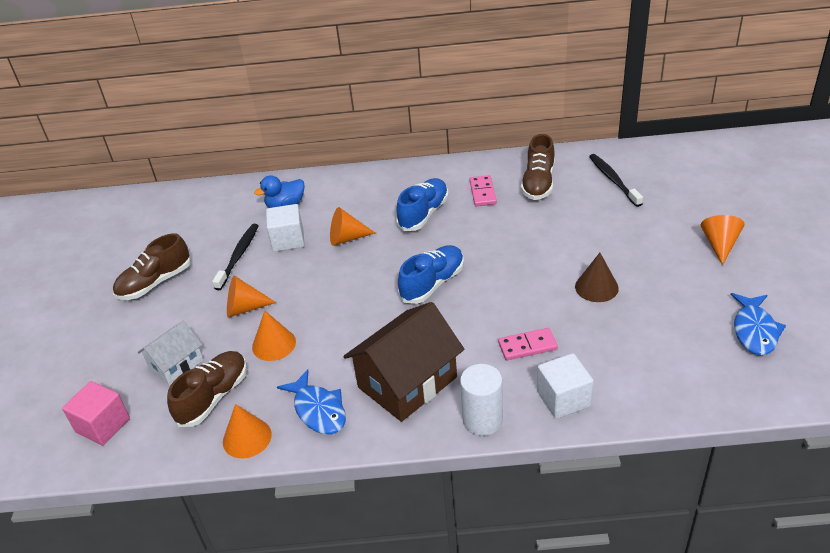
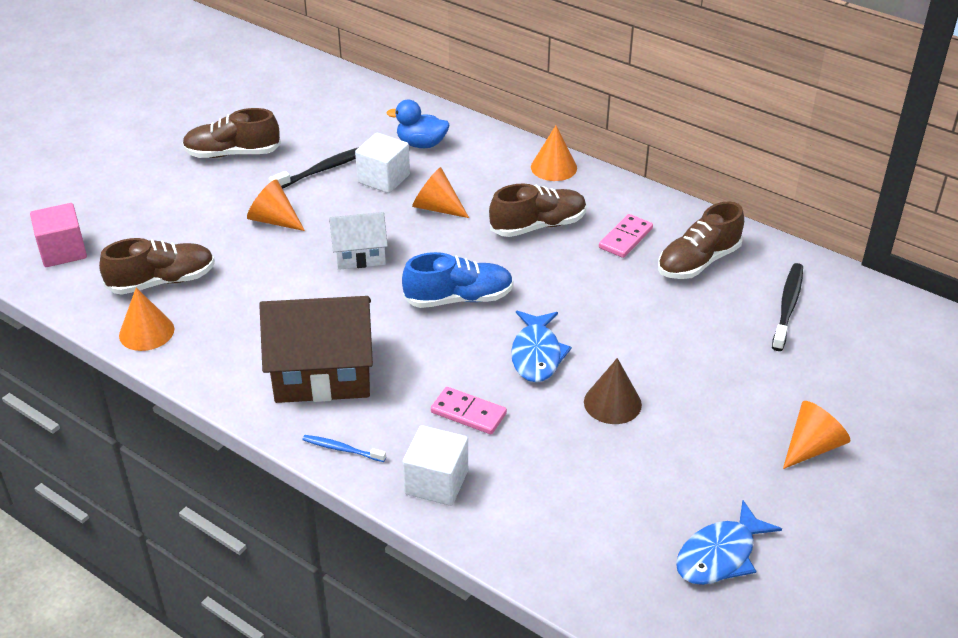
camera: 35 degrees right, 0 degrees up
(176, 364) = (167, 236): white house -> white house (359, 255)
(274, 344) = (258, 267): orange cone -> orange cone (553, 167)
(318, 410) = (224, 347): blue fish -> blue fish (536, 354)
(423, 214) = (538, 226): blue shoe -> brown shoe
(482, 420) = (342, 449): white cylinder -> blue toothbrush

